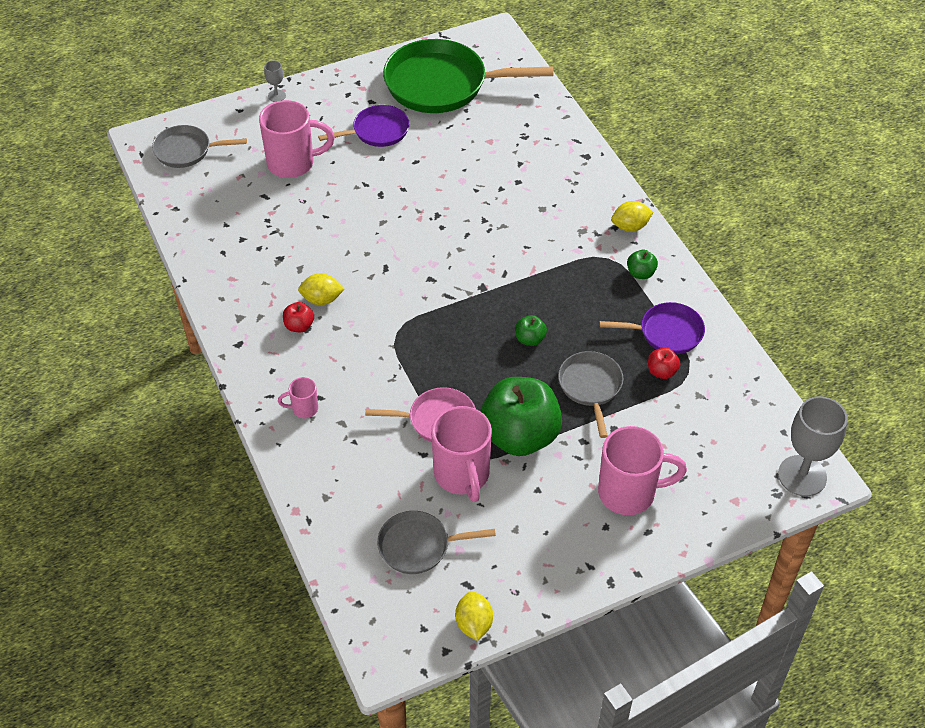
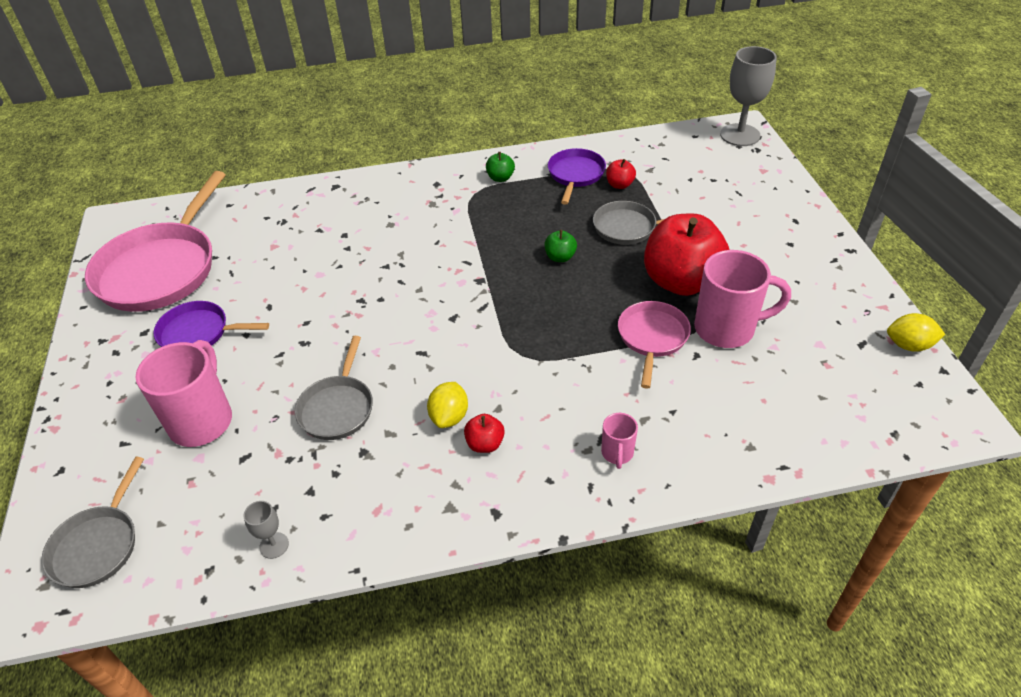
camera: 75 degrees left, 5 degrees down
(276, 96) = (64, 424): grey goblet -> grey goblet (274, 545)
(377, 131) = (199, 333): purple pan -> purple pan turned 75 degrees counterclockwise
(419, 546) = (817, 374): grey pan -> grey pan (338, 407)
(443, 84) = (162, 269): green pan -> pink pan
(519, 436) = (681, 281): green apple -> red apple
(629, 493) = (753, 224): pink mug -> none
(630, 226) = (440, 175): yellow lemon -> none

